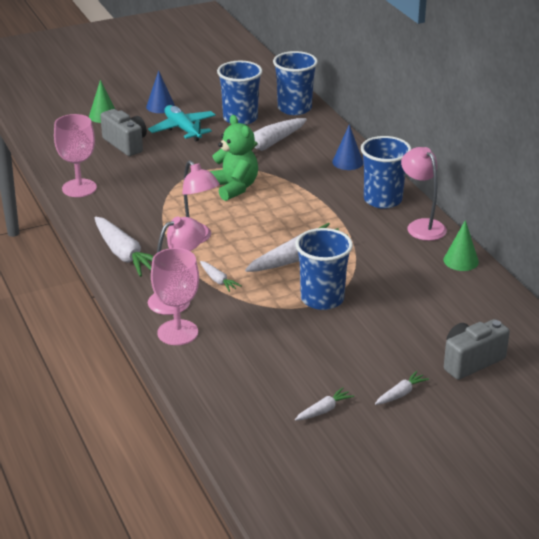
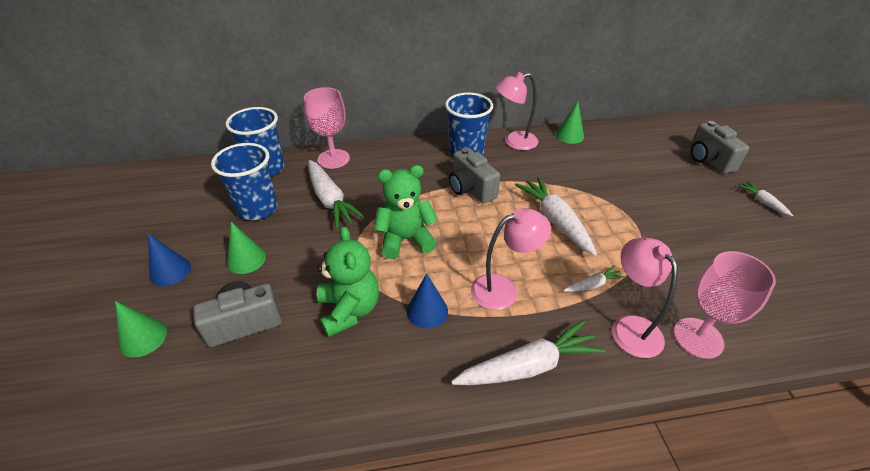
camera: 75 degrees left, 10 degrees up
(79, 188) = (336, 398): pink goblet -> pink goblet (333, 159)
(150, 178) = (349, 310): none -> green teddy bear
(183, 129) = (246, 259): turquoise plane -> green cone
(321, 209) = (471, 189): none -> grey camera
(322, 299) = (626, 217): blue cup -> none
(323, 410) = (803, 250): white carrot -> none
(347, 162) = (392, 157): blue cone -> blue cone (427, 311)

